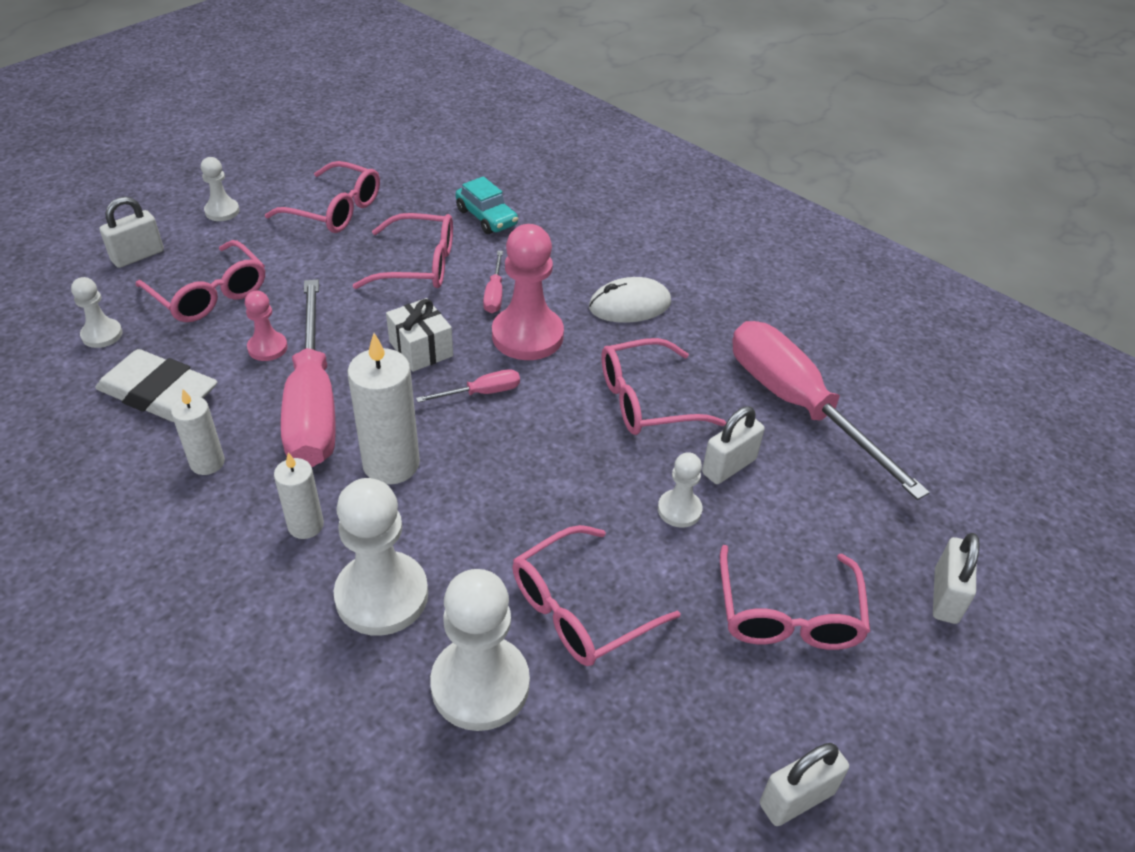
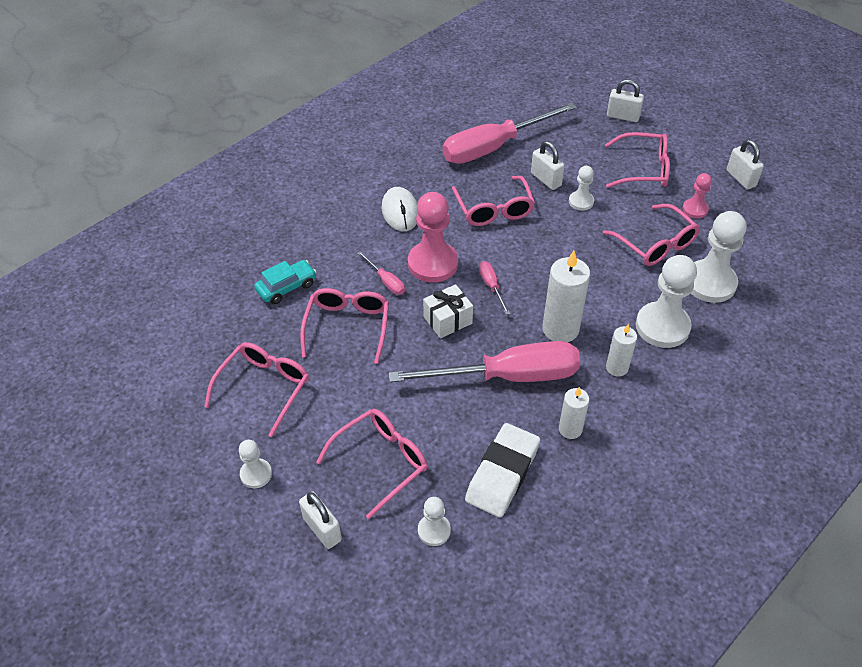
camera: 85 degrees left, 5 degrees up
(267, 348) = (448, 411): pink pawn -> pink pawn (695, 209)
(494, 294) = (386, 281): pink screwdriver -> pink screwdriver turned 45 degrees clockwise

